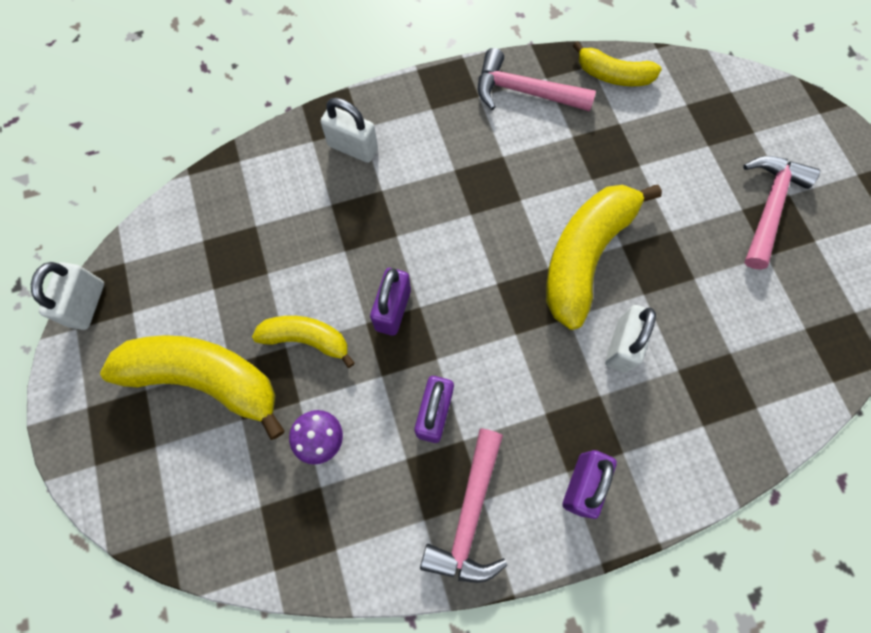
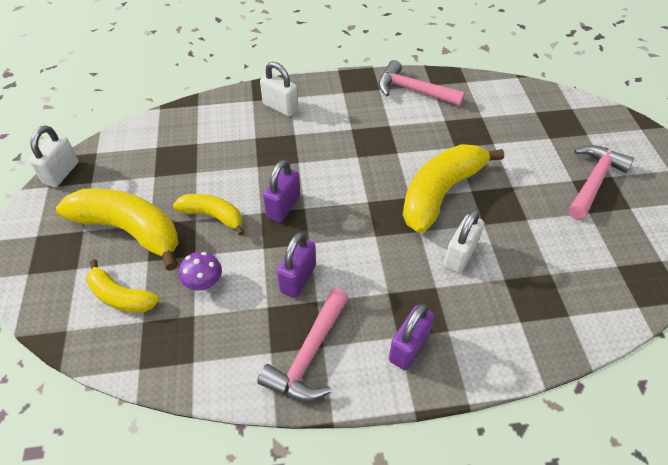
camera: 10 degrees right, 20 degrees down
(613, 75) = (481, 89): yellow banana -> yellow banana (120, 296)

